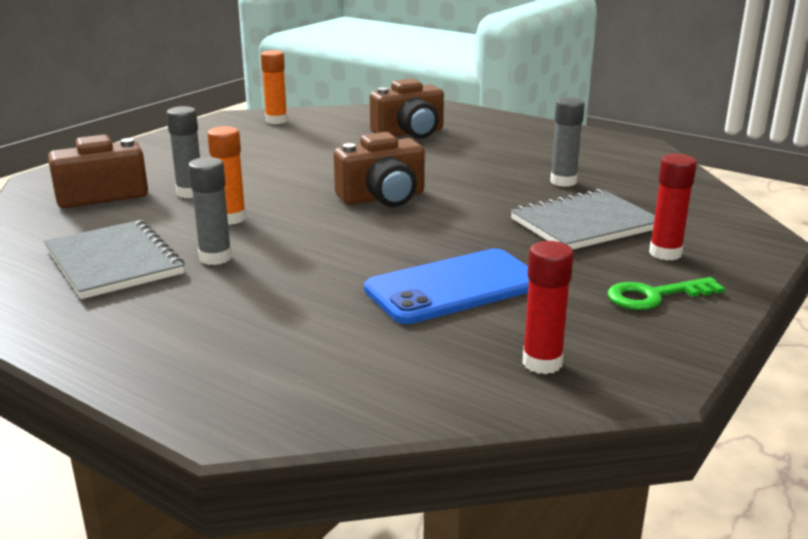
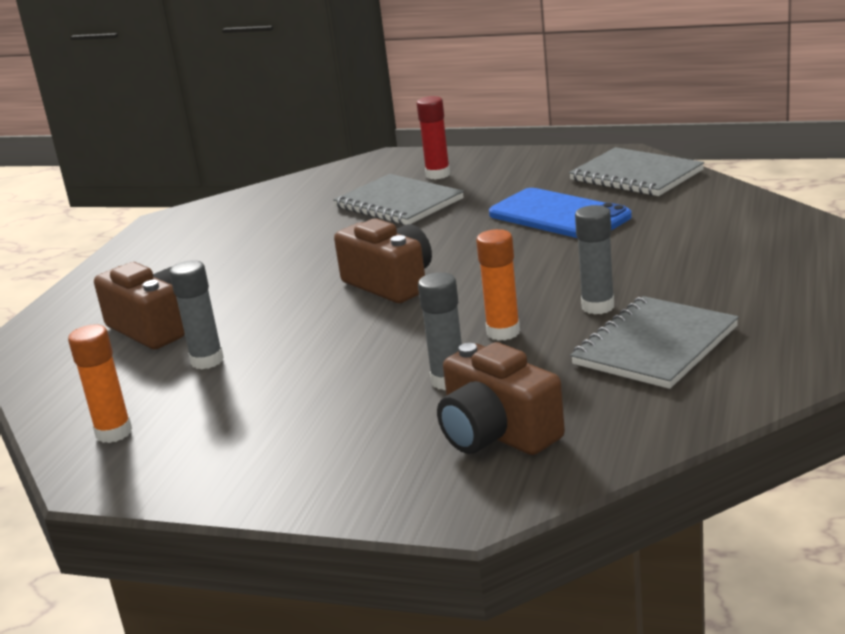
camera: 105 degrees left, 0 degrees up
(542, 363) = (636, 175): red glue stick -> grey notebook
(563, 182) = (297, 227): grey glue stick -> grey glue stick (207, 361)
(654, 296) = (513, 167): green key -> none

